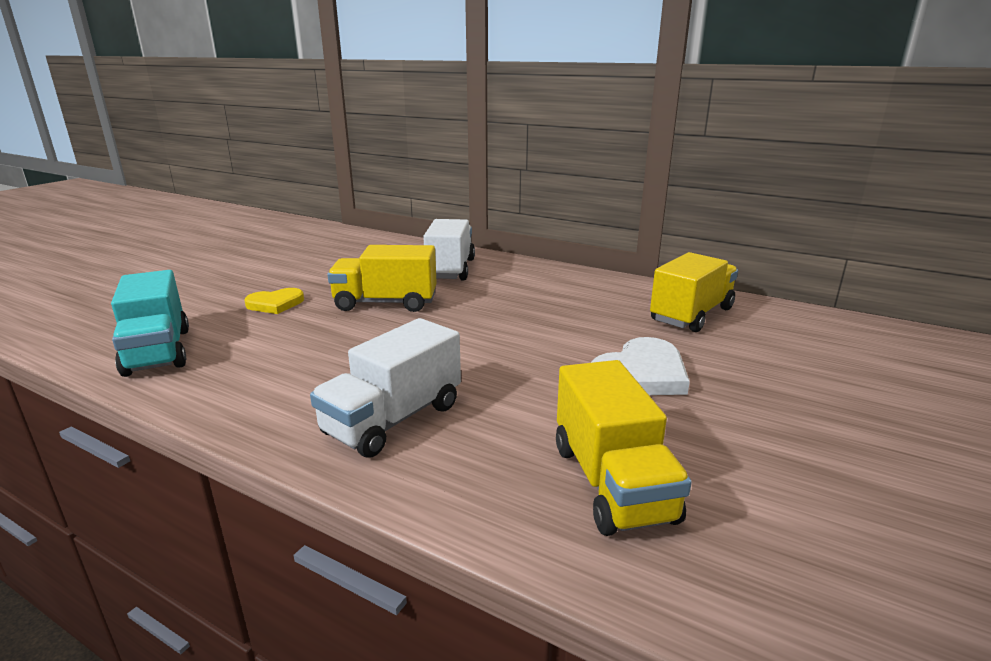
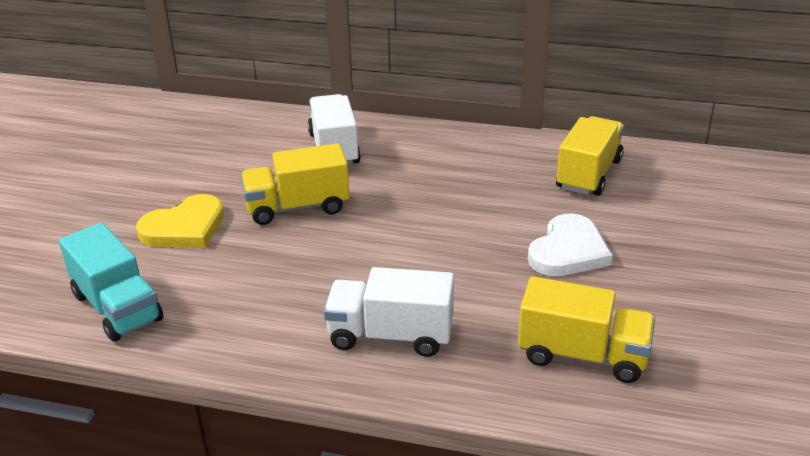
camera: 15 degrees left, 10 degrees up
(275, 304) = (184, 227): yellow heart -> yellow heart, size x1.53
(393, 419) = (390, 335): white truck -> white truck turned 75 degrees clockwise
(612, 482) = (582, 355): yellow truck -> yellow truck turned 45 degrees counterclockwise

